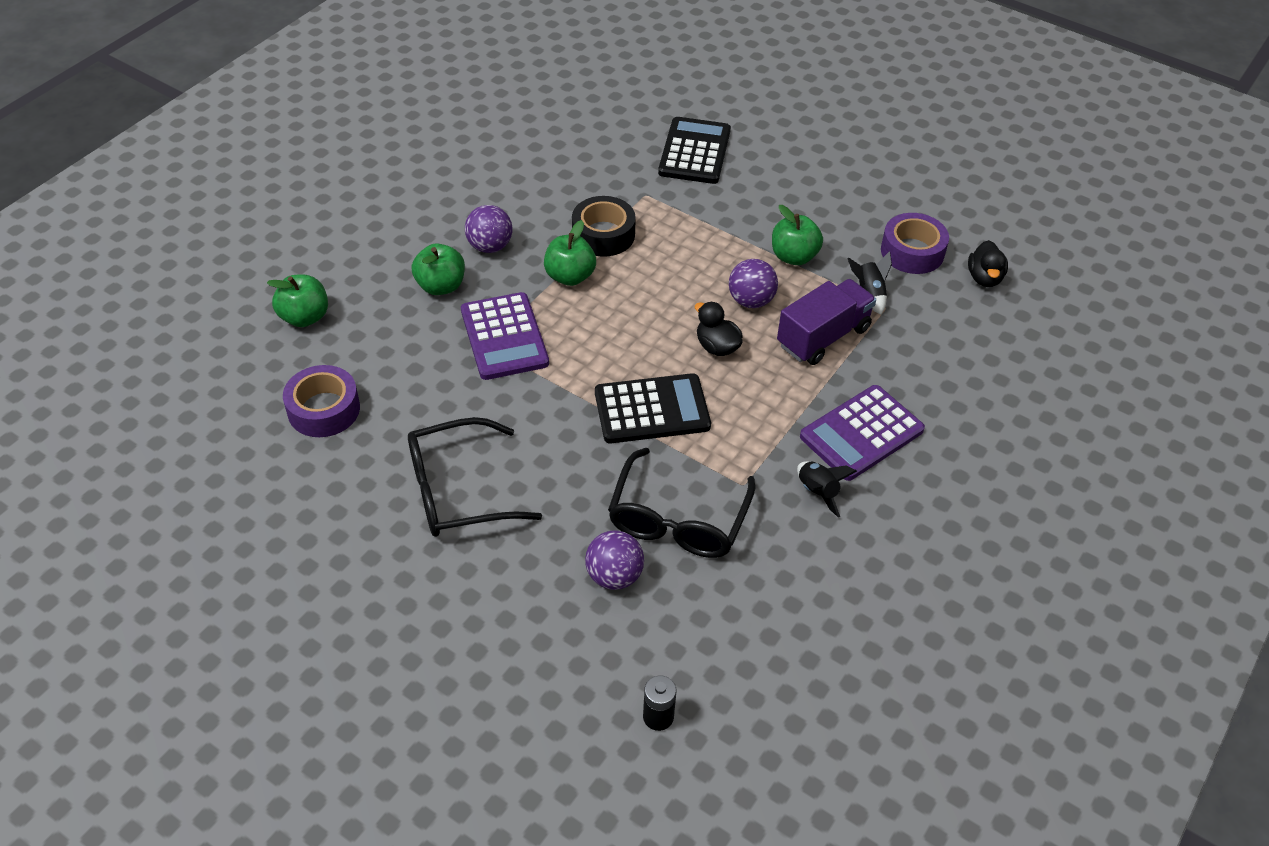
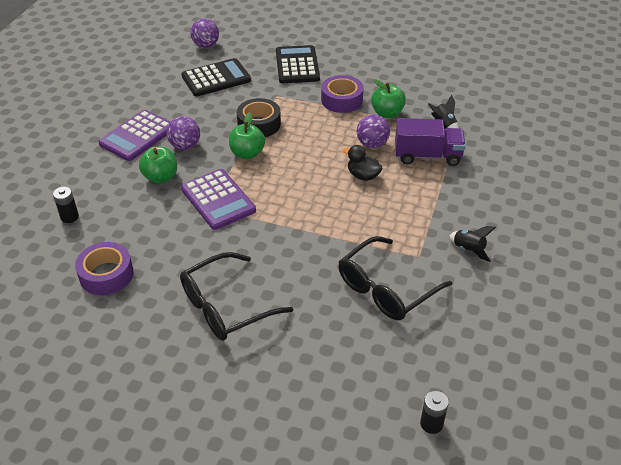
camera: 15 degrees left, 5 degrees down
(304, 317) = (69, 217): green apple -> black battery
(614, 576) = (359, 336): purple ball -> purple ball (206, 45)
(652, 409) = (337, 223): black calculator -> black calculator (216, 78)
(678, 519) = (386, 288): black glasses -> black glasses turned 45 degrees clockwise
(823, 337) = (427, 156): purple truck -> purple truck turned 60 degrees clockwise
(861, 433) = (479, 208): purple calculator -> purple calculator (137, 136)
(912, 252) = (458, 96): purple tape -> purple tape (341, 100)
(984, 278) = (508, 102): black duck -> none

